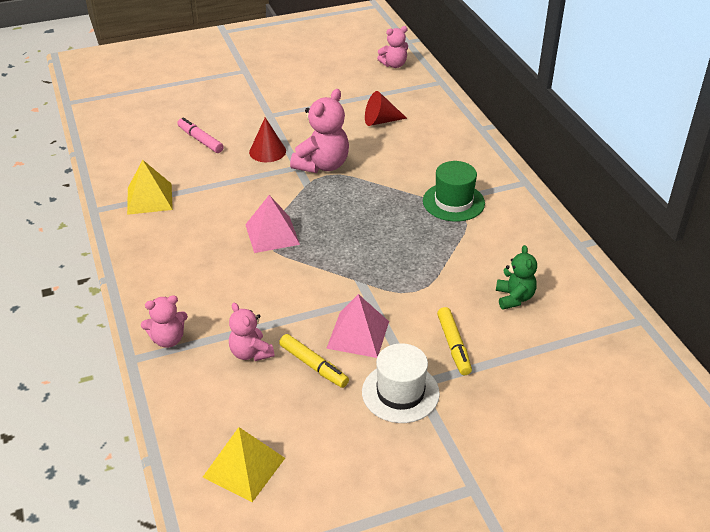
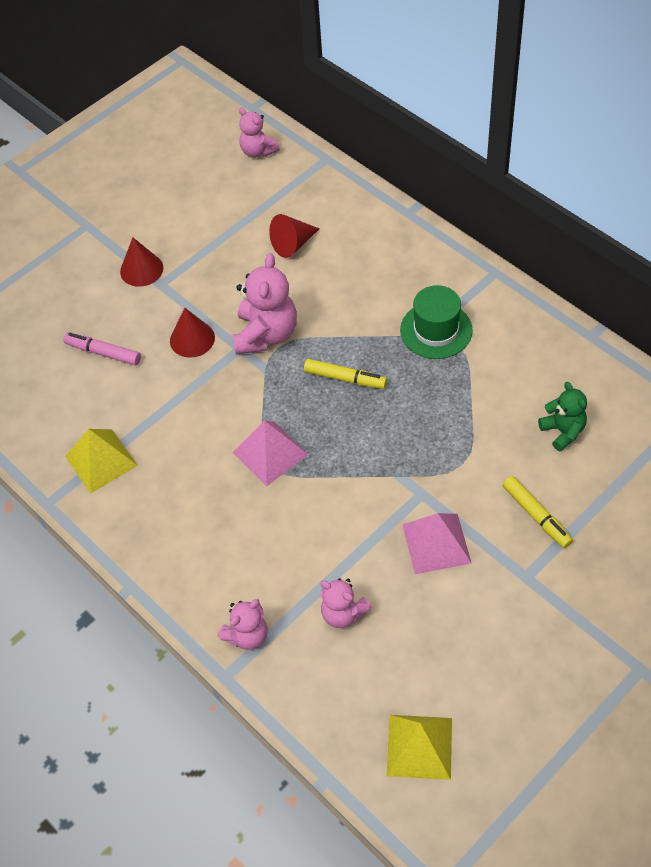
camera: 20 degrees left, 15 degrees up
(263, 104) = (141, 269): none -> red cone
(313, 366) = (415, 600): yellow marker -> yellow marker (345, 378)
(394, 65) = (258, 151): pink teddy bear -> pink teddy bear turned 90 degrees clockwise
(400, 392) = (516, 594): white hat -> none

